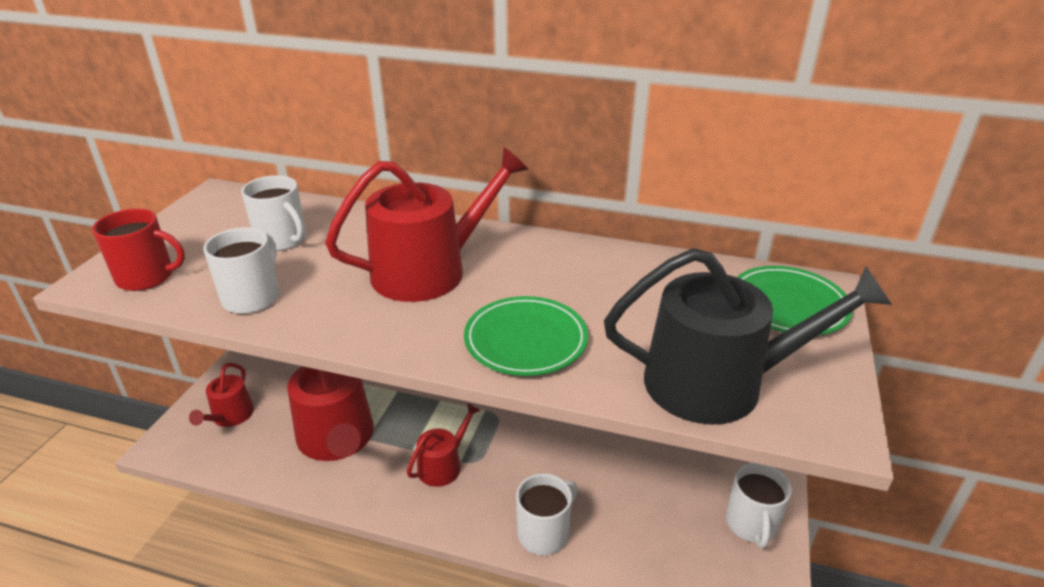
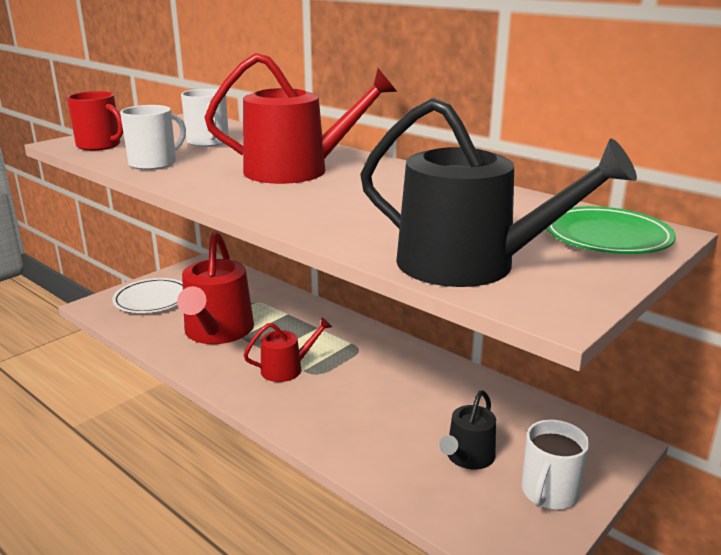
camera: 25 degrees right, 10 degrees down
(230, 416) = (152, 299): red watering can -> white plate
(525, 340) = (328, 214): green plate -> none
(544, 533) = (336, 437): white mug -> none
(669, 511) = (468, 457): none -> black watering can

